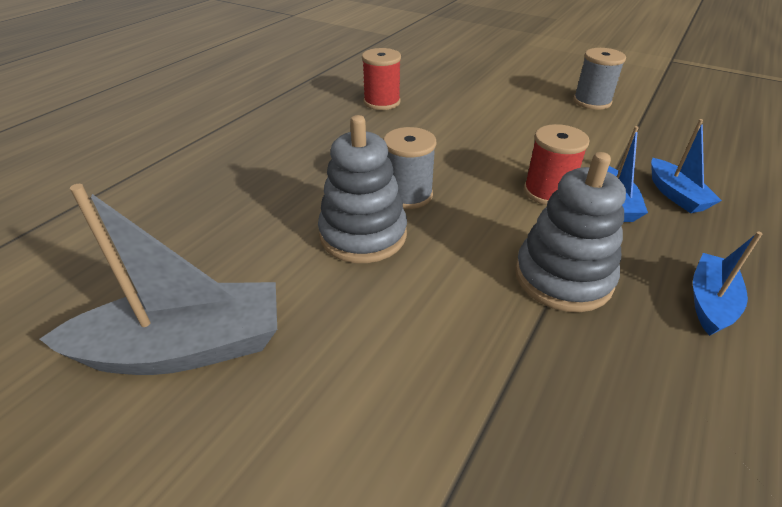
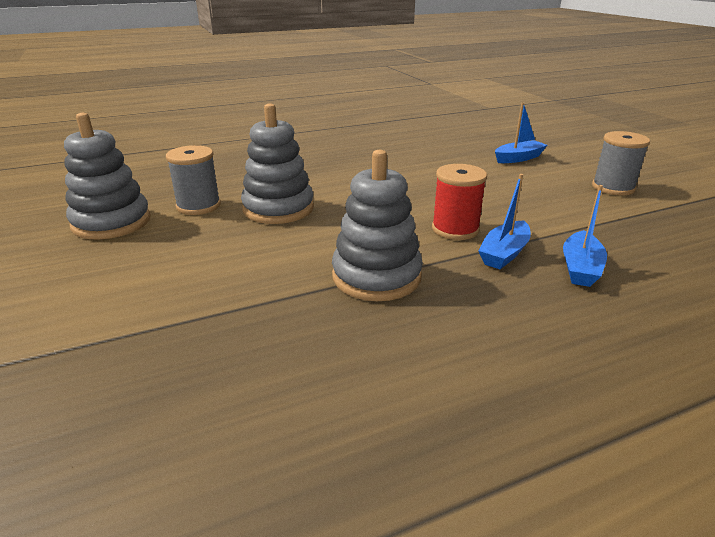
camera: 35 degrees right, 10 degrees down
(185, 348) = (111, 222): grey boat -> grey stacking toy
(382, 102) = (412, 145): red spool -> none
(408, 195) = (342, 199): grey spool -> grey spool (198, 206)
(710, 302) = (477, 337): blue boat -> blue boat (518, 158)

